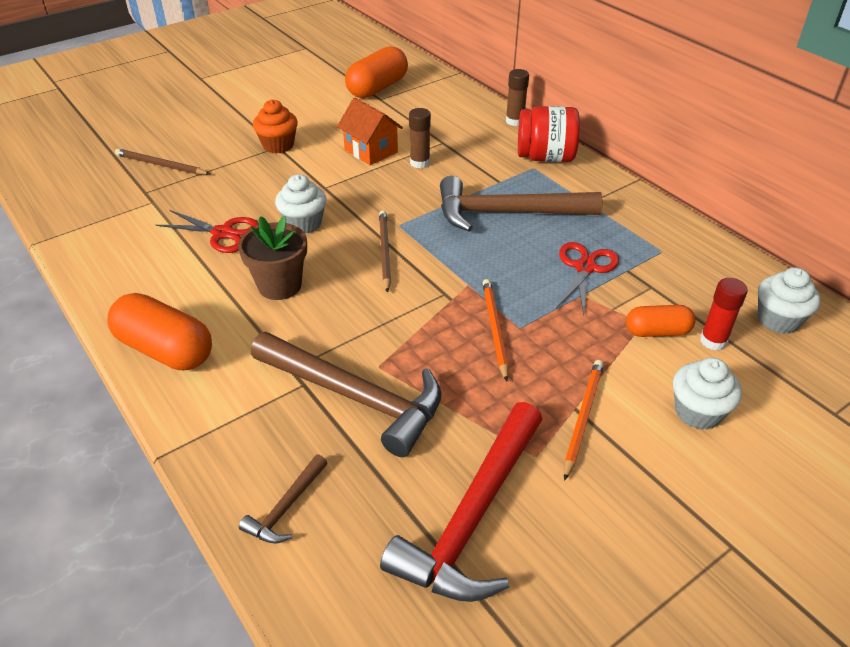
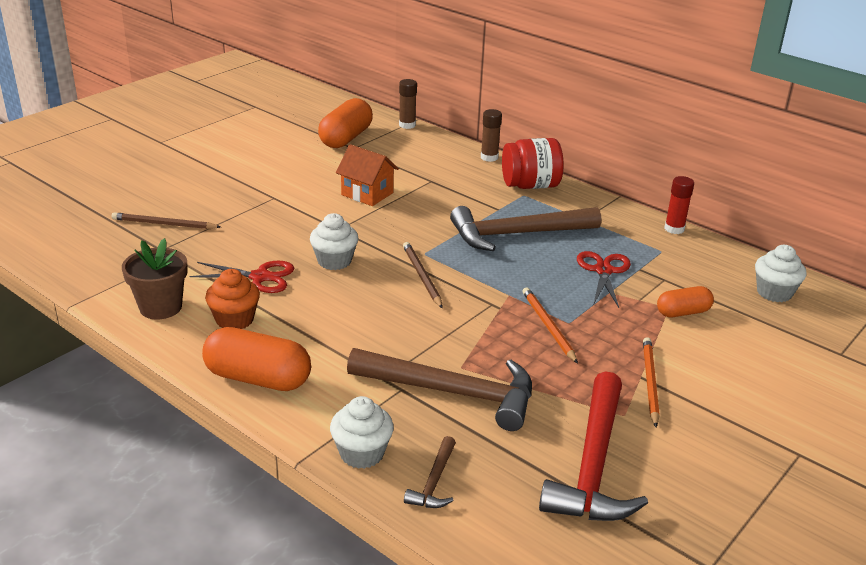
camera: 15 degrees left, 10 degrees down
(278, 145) = (274, 196): orange cupcake -> orange cupcake (234, 320)
(279, 285) = (338, 314): brown flower pot -> brown flower pot (160, 307)
(420, 163) = (418, 200): brown glue stick -> brown glue stick (407, 125)
(698, 412) = (738, 366): white cupcake -> white cupcake (362, 453)
(713, 341) = (730, 314): red glue stick -> red glue stick (674, 229)

